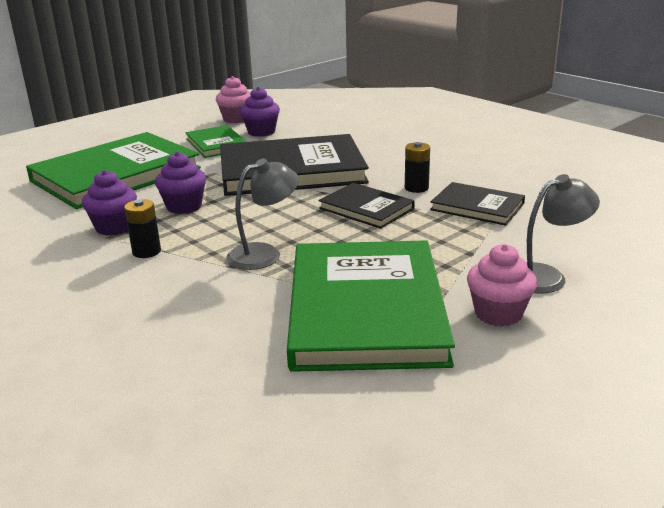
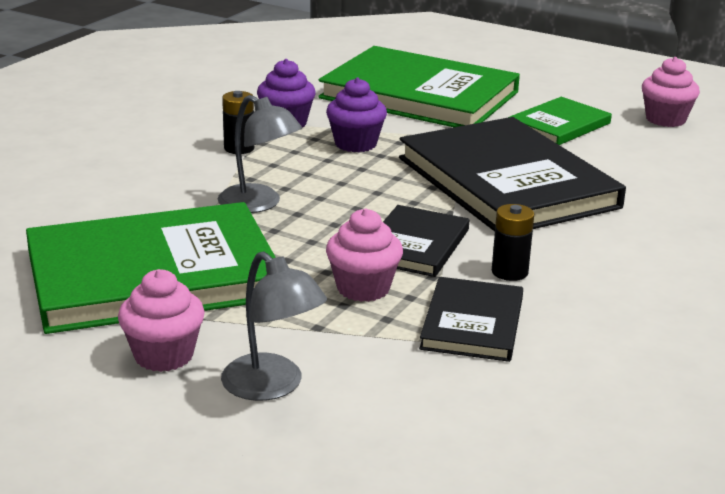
camera: 70 degrees right, 0 degrees up
(261, 132) = (631, 142): purple cupcake -> none
(420, 232) = (363, 288): none -> pink cupcake

